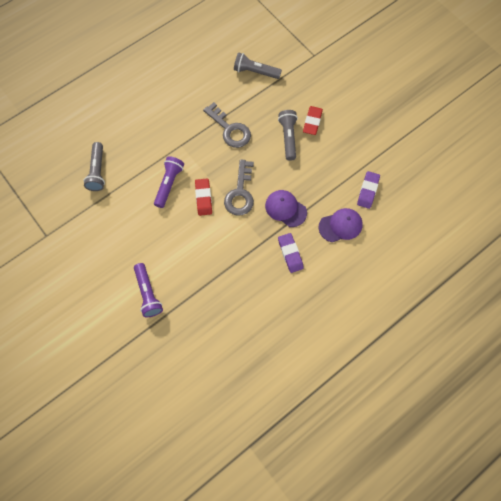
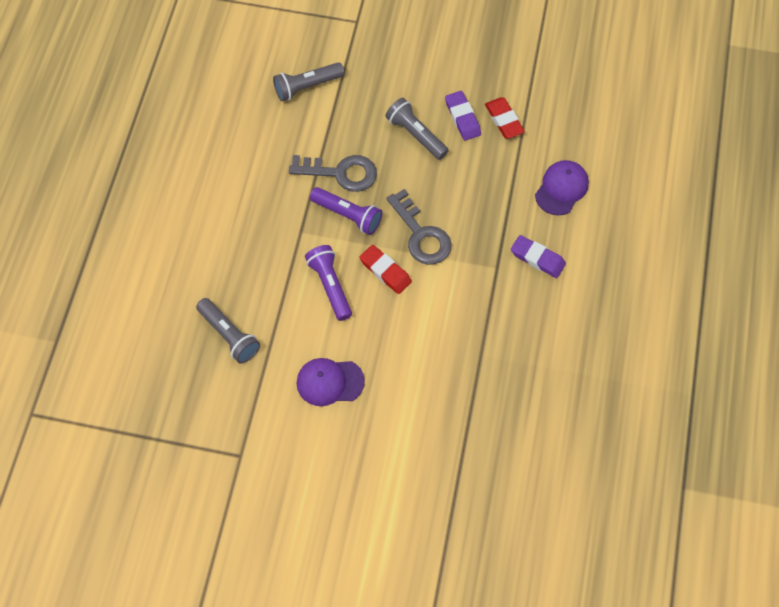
camera: 40 degrees left, 5 degrees down
(148, 293) = (425, 423): purple flashlight -> purple flashlight (348, 215)
(285, 209) = (487, 214): purple cap -> purple cap (330, 382)
(312, 122) = (426, 98): red eraser -> red eraser (504, 120)
(367, 191) = (555, 130): purple eraser -> purple eraser (462, 118)

